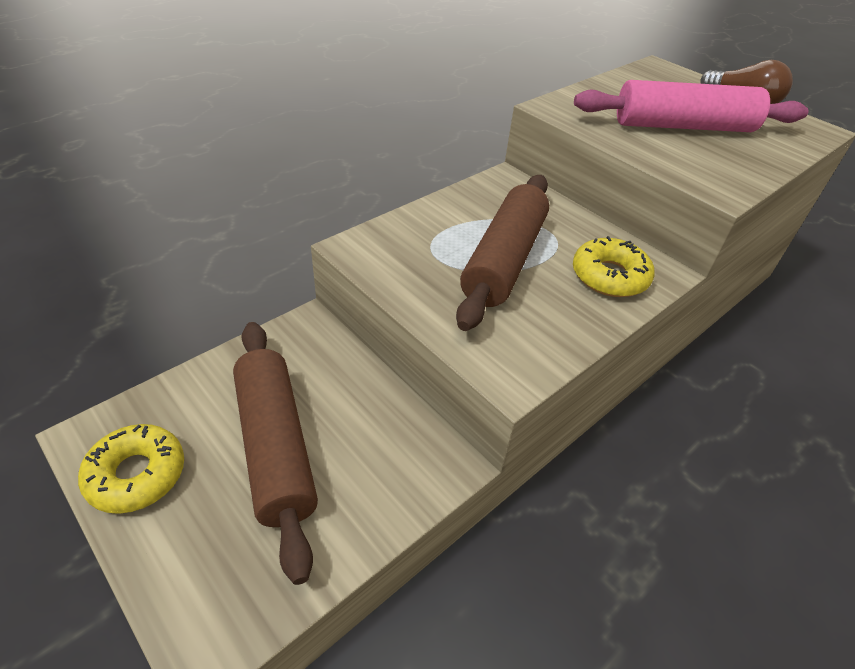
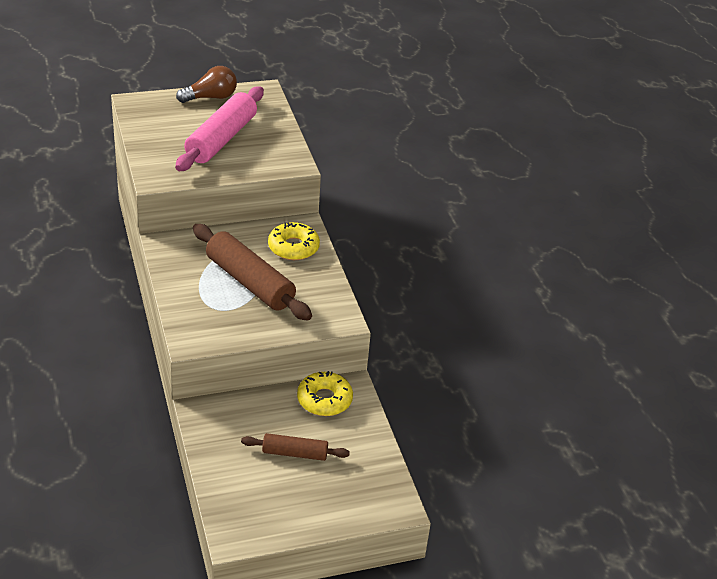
camera: 65 degrees left, 5 degrees down
(136, 474) = (277, 518): yellow donut -> yellow donut (324, 400)
(276, 447) = (295, 453): brown rolling pin -> brown rolling pin, size x0.56

